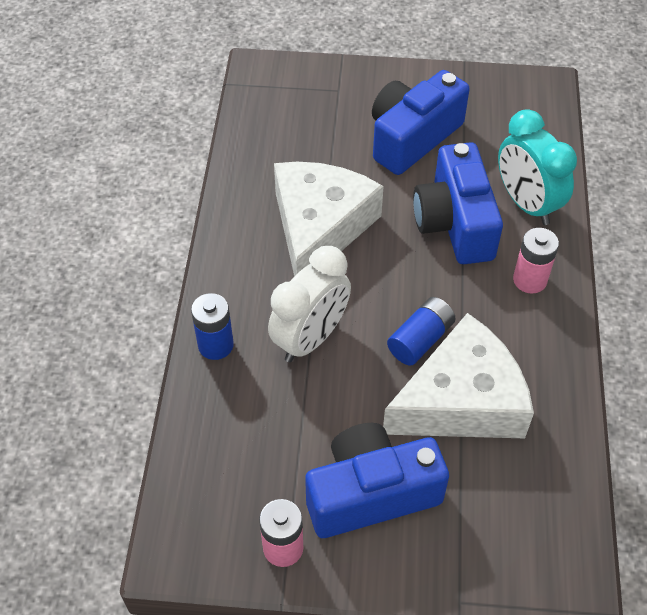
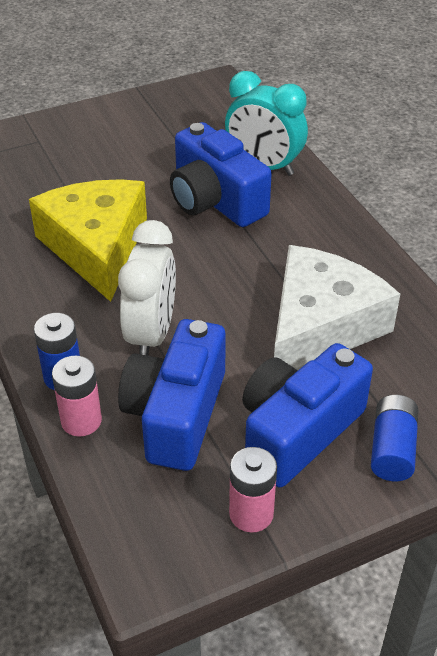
camera: 30 degrees left, 10 degrees down
(319, 228) = (96, 247): white cheese -> yellow cheese
(412, 138) = (132, 153): blue camera -> blue camera (176, 414)
(420, 340) = (251, 296): blue battery -> blue battery (392, 449)
(529, 280) = (308, 218): pink battery -> pink battery (81, 421)

